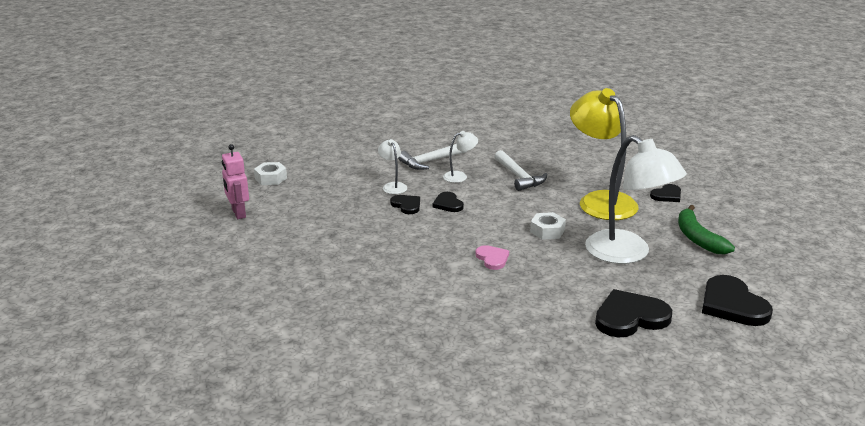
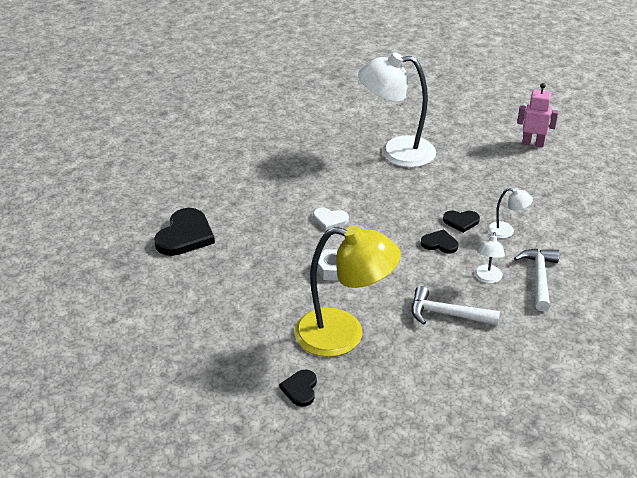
camera: 130 degrees right, 10 degrees up
(271, 178) = (587, 178): white nut -> none
(492, 258) = (330, 220): pink heart -> white heart
(627, 254) = (249, 289): white lamp -> white lamp (396, 152)
(698, 238) = (215, 347): green banana -> none
(732, 305) = (127, 292): black heart -> none

